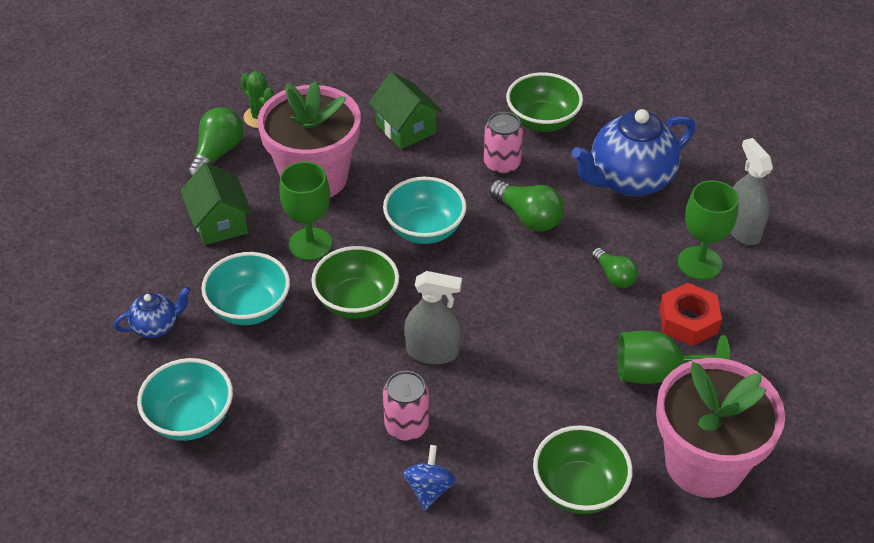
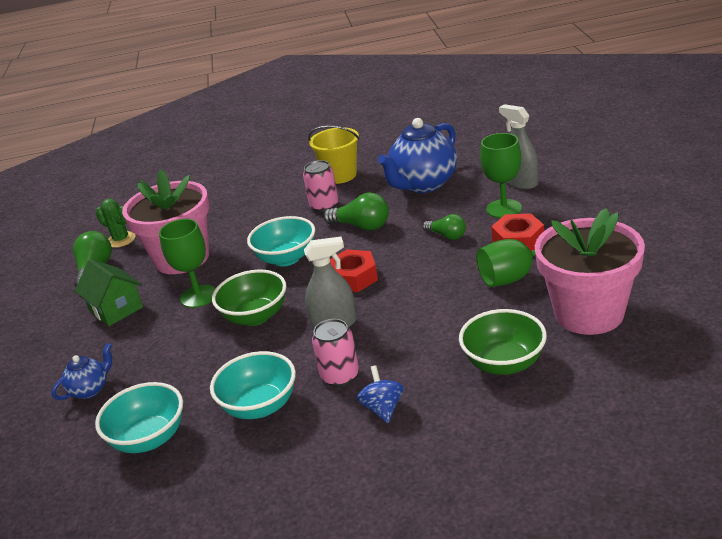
camera: 15 degrees left, 15 degrees down
(249, 308) = (167, 350): turquoise bowl -> turquoise bowl (260, 406)
(406, 128) = (239, 210): green house -> none
(483, 293) = (353, 278): none -> red nut
(542, 121) = (340, 175): green bowl -> yellow bucket

